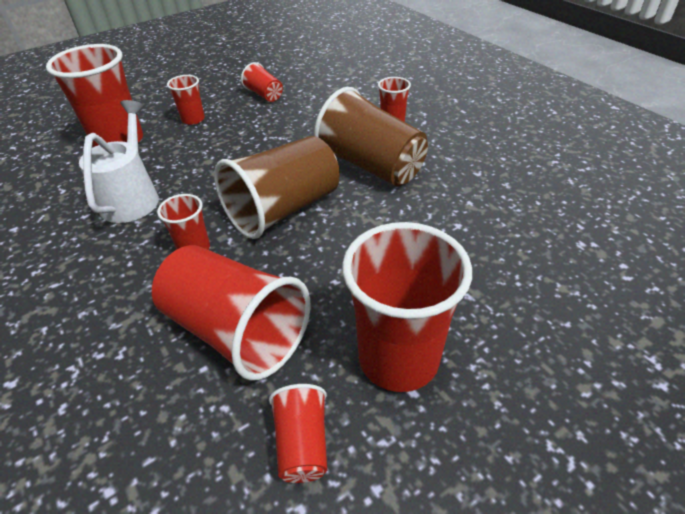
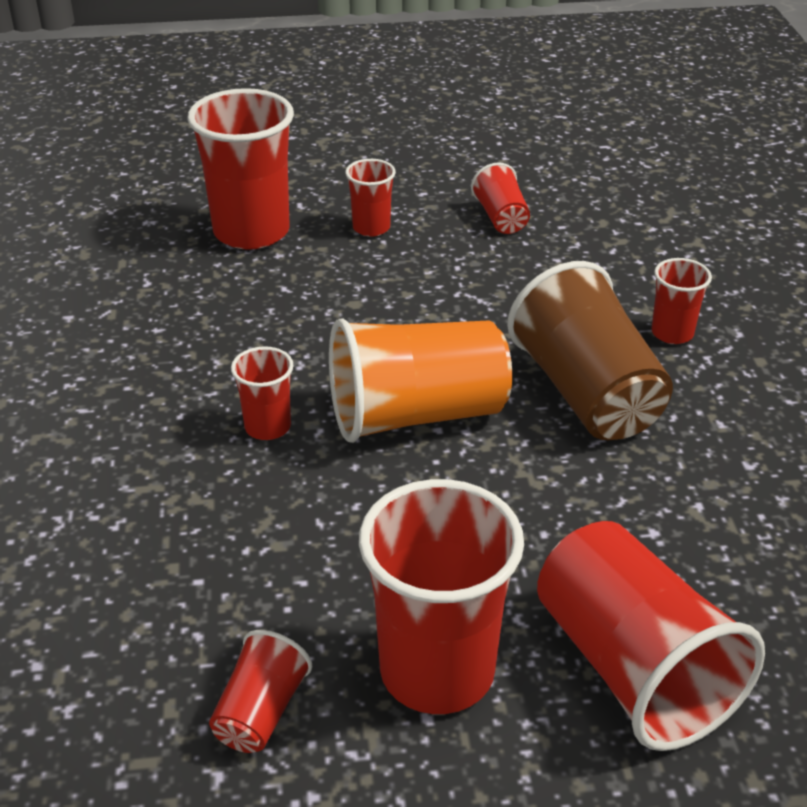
camera: 25 degrees right, 5 degrees down
(132, 197) = (228, 324): white watering can -> none
(236, 331) = (260, 553): red cup -> red cup (632, 668)
(284, 209) = (416, 415): brown cup -> orange cup

